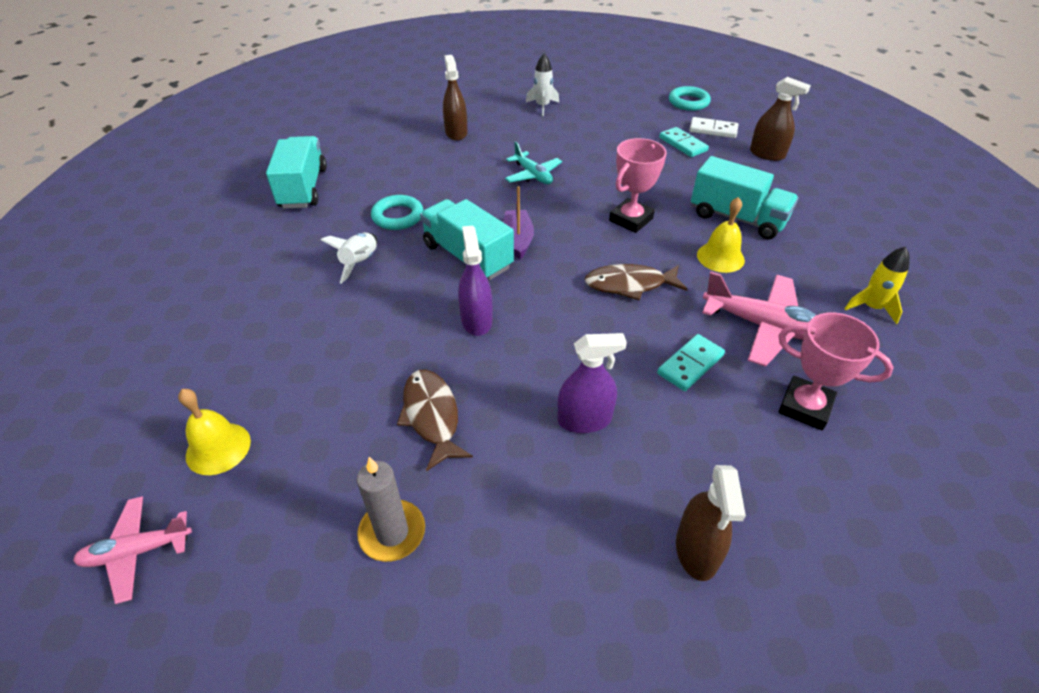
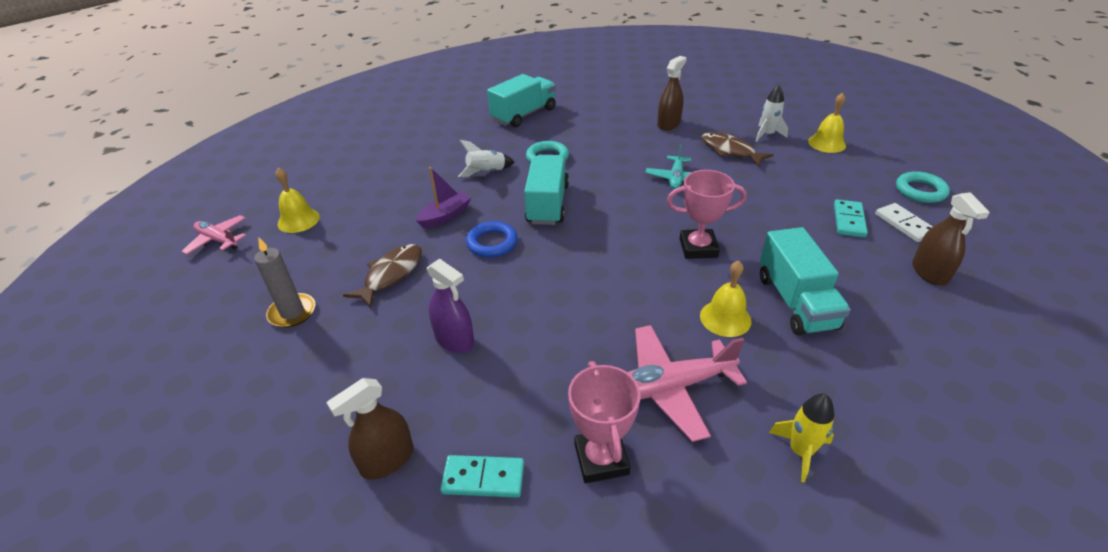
camera: 50 degrees right, 5 degrees down
(476, 320) = (492, 243): purple spray bottle -> blue ring
(518, 240) = (594, 213): purple boat -> purple boat (445, 216)
(590, 94) = (826, 143): none -> yellow bell
(630, 285) = (619, 288): brown fish -> brown fish (730, 151)
(690, 364) = (570, 365): turquoise domino -> turquoise domino (483, 478)
(764, 326) = (671, 387): pink plane -> pink plane turned 90 degrees clockwise

